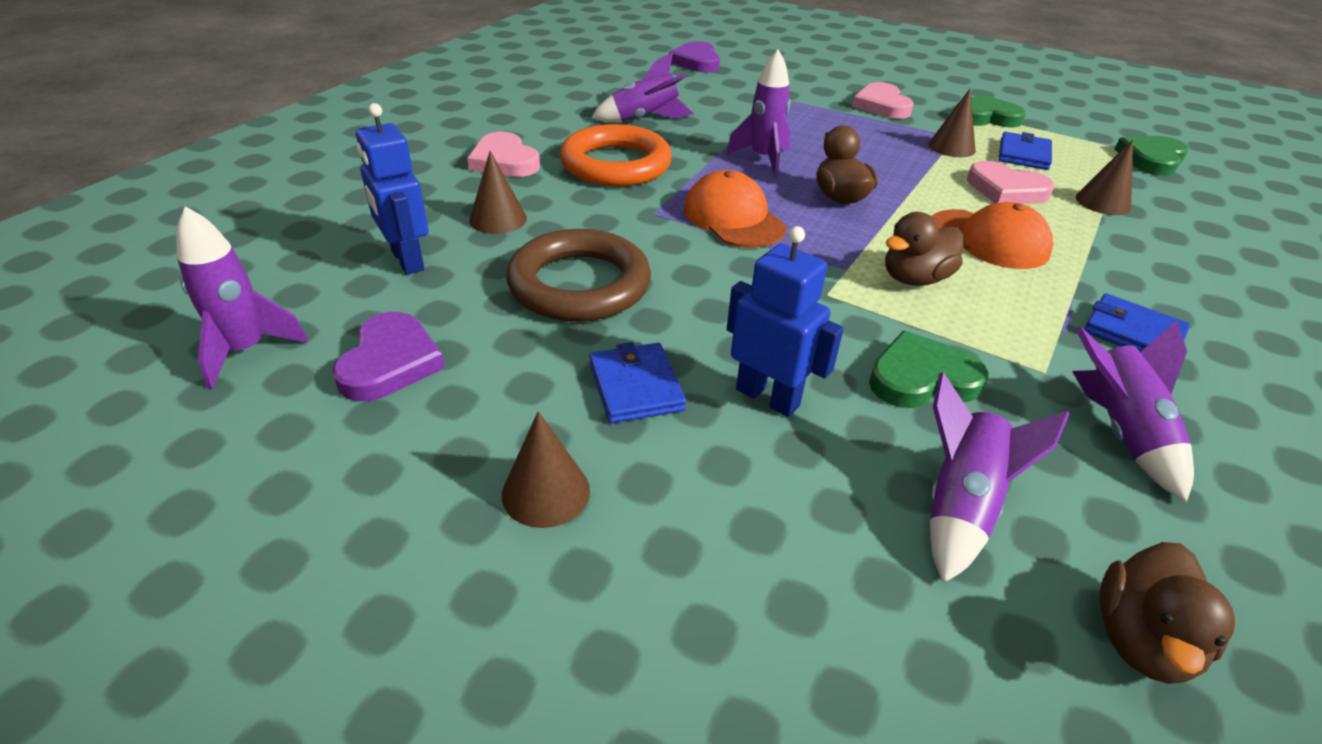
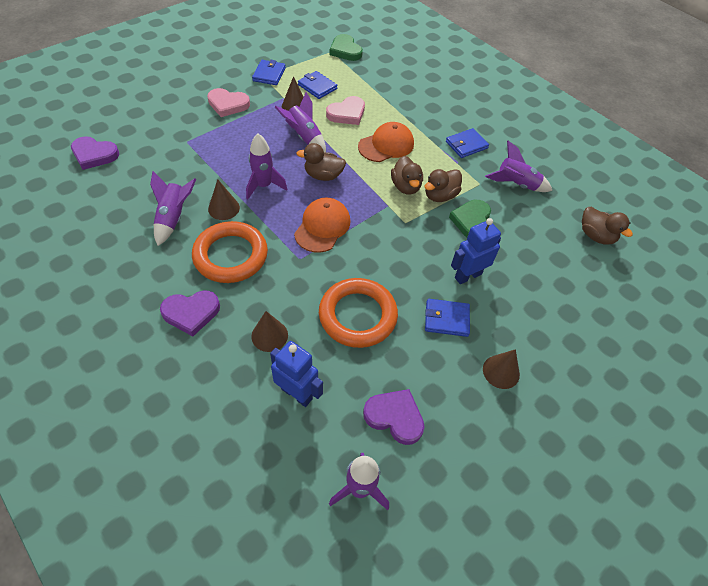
camera: 70 degrees left, 15 degrees up
(407, 260) = (297, 393): blue robot -> blue robot turned 135 degrees counterclockwise
(504, 161) = (191, 313): pink heart -> purple heart
(579, 284) = (357, 315): brown ring -> orange ring
(733, 218) = (322, 227): orange cap -> orange cap turned 120 degrees clockwise
(942, 323) = (440, 196): none -> brown duck
(960, 505) = (538, 247): purple rocket -> purple rocket (304, 137)
(986, 117) = (269, 74): green heart -> blue wallet
(1103, 202) = (374, 90): brown cone -> brown cone (224, 208)

